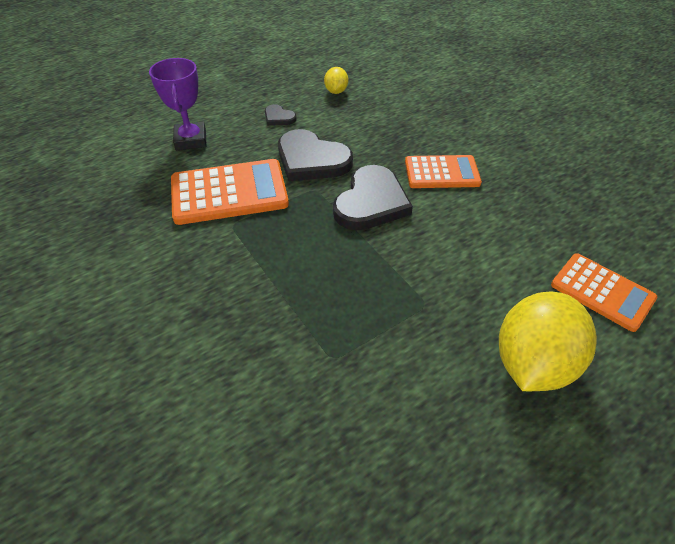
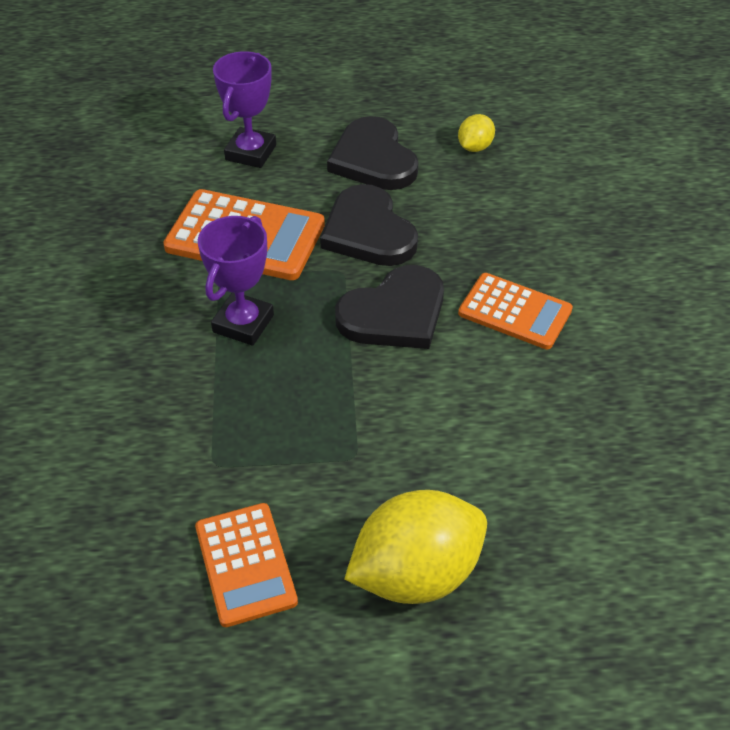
camera: 30 degrees right, 0 degrees up
(274, 249) = (243, 323): none -> purple trophy
(278, 117) = (373, 159): black heart -> black heart, size x2.09
(602, 292) = (577, 542): orange calculator -> orange calculator (245, 564)

